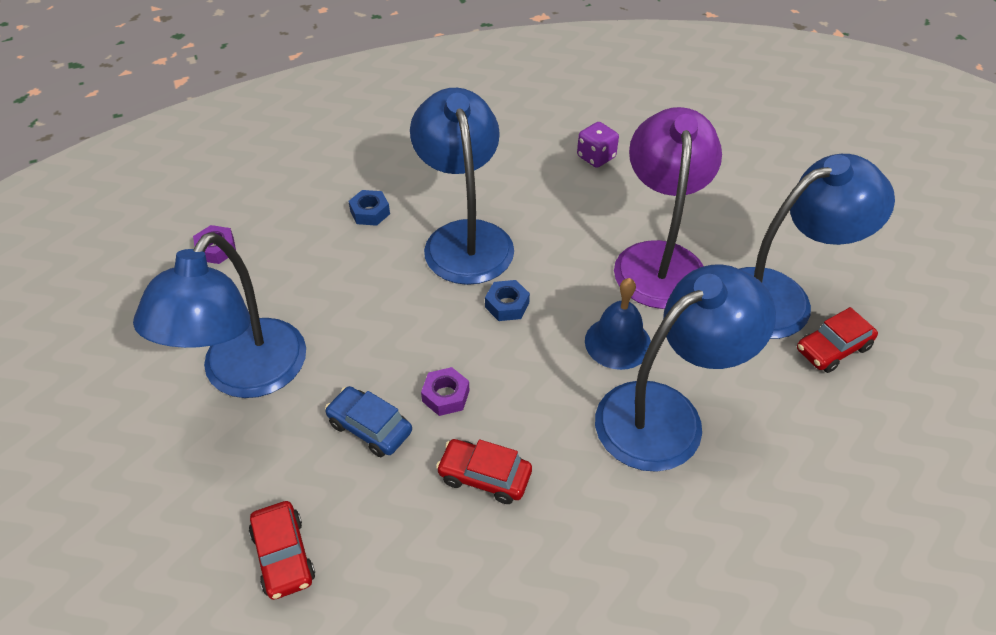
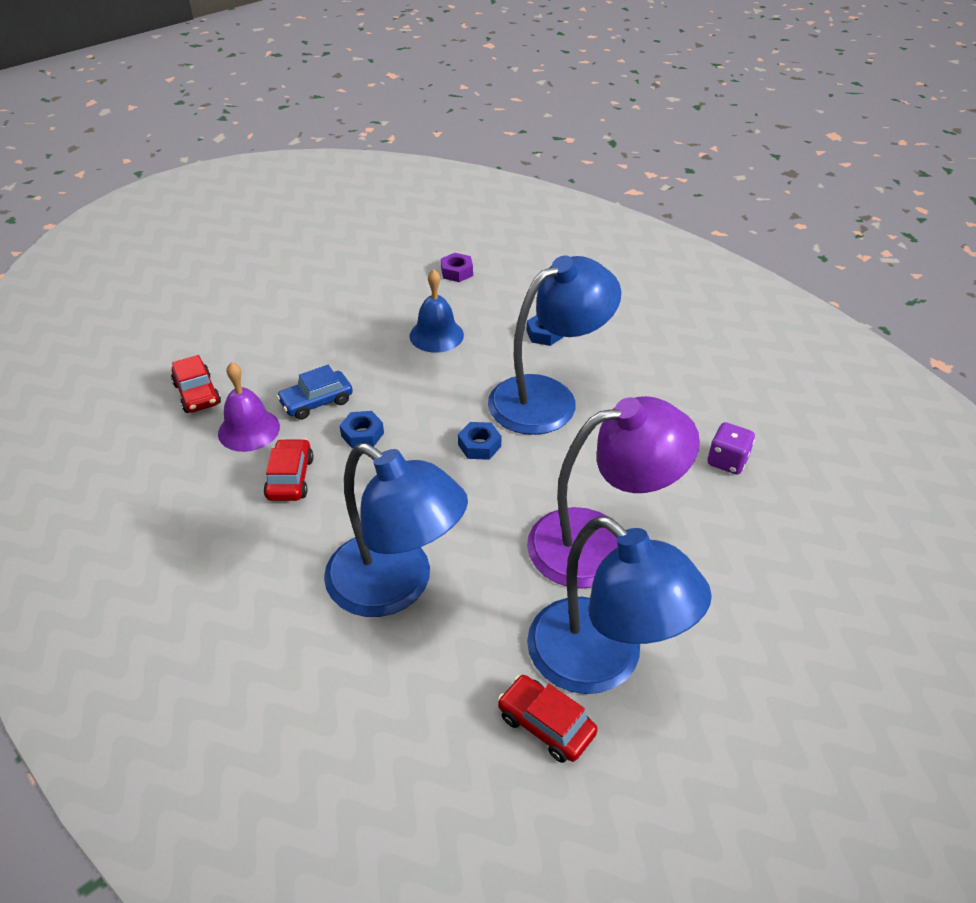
camera: 70 degrees right, 5 degrees down
(244, 376) = (342, 326): blue lamp -> none
(283, 556) = (197, 394): red car -> red car turned 75 degrees counterclockwise
(370, 428) = (316, 402): blue car -> blue car turned 135 degrees counterclockwise
(384, 506) = (249, 430): none -> purple bell
(445, 396) = (362, 434): purple nut -> blue nut
(617, 342) = (469, 532): blue bell -> blue bell (436, 335)

